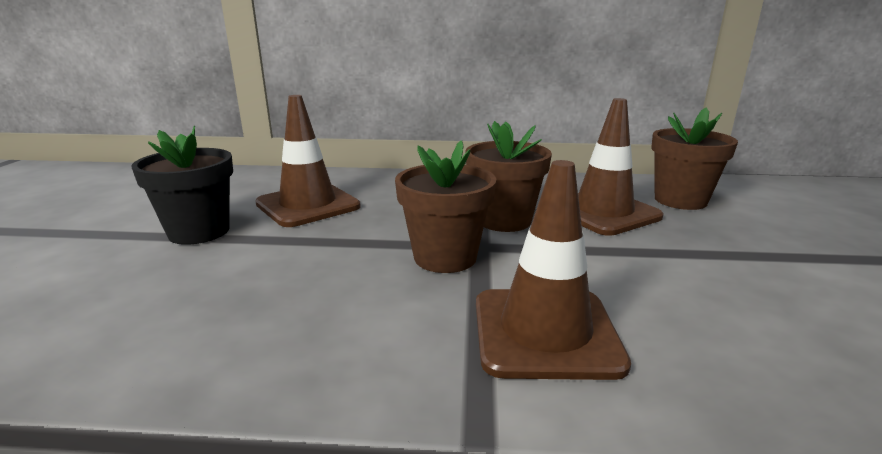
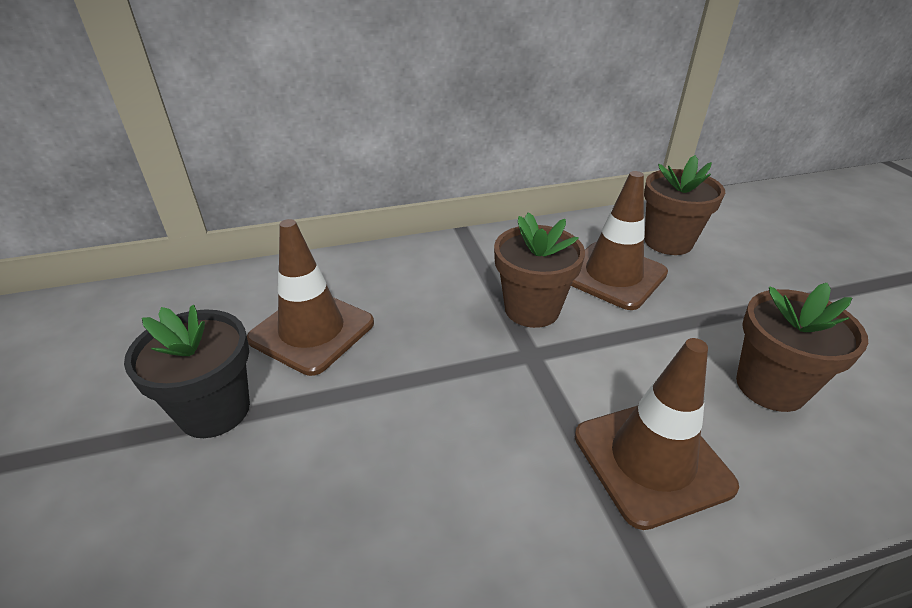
camera: 20 degrees left, 15 degrees up
(445, 257) = (510, 381): brown flower pot -> brown flower pot (770, 386)

